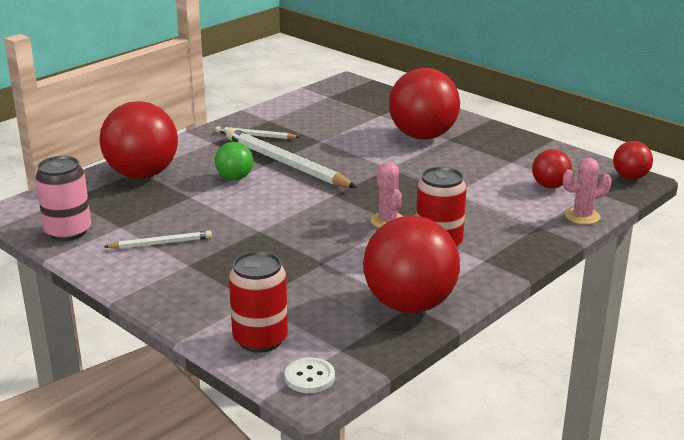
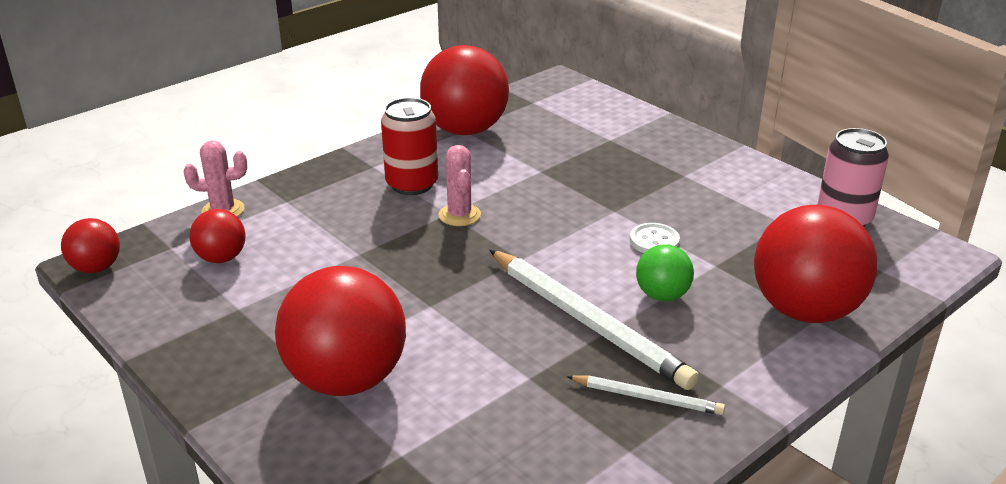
camera: 175 degrees left, 5 degrees up
(161, 243) = (724, 199): white pencil -> none
(260, 339) = (599, 110): red can -> none
(309, 377) = (558, 87): white button -> white button (654, 241)

